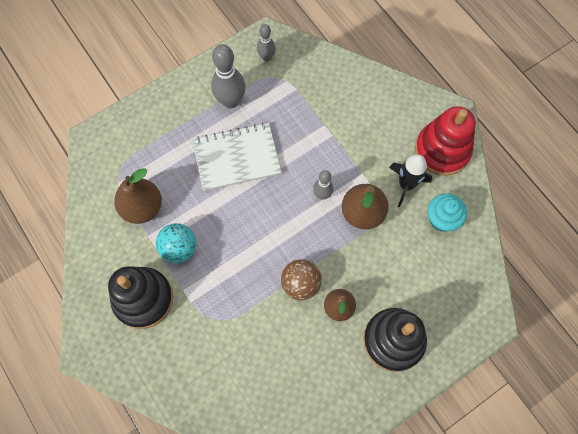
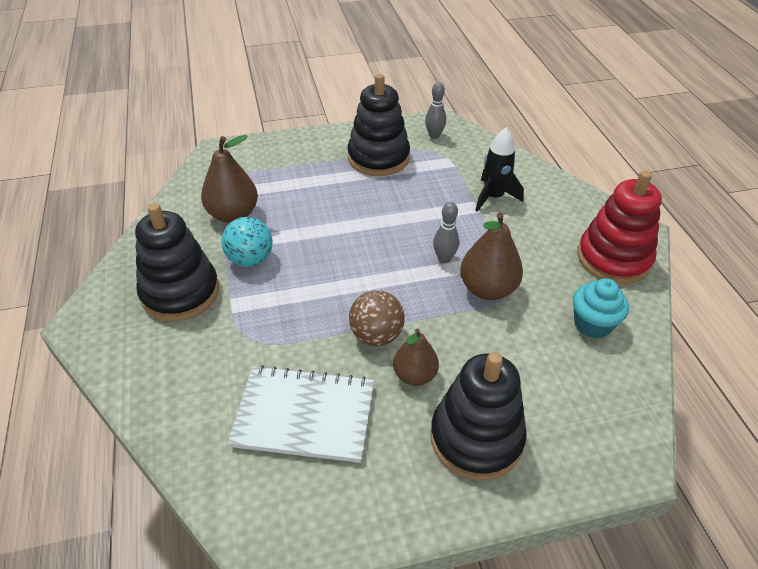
camera: 20 degrees right, 25 degrees down
(231, 101) = (378, 158): grey bowling pin -> black stacking toy
(236, 158) = (360, 202): white notebook -> white notebook (304, 416)
(406, 185) = (555, 278): black rocket -> black rocket (493, 197)

